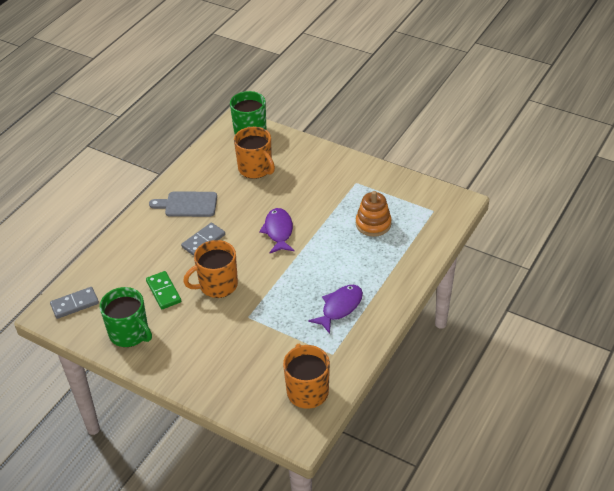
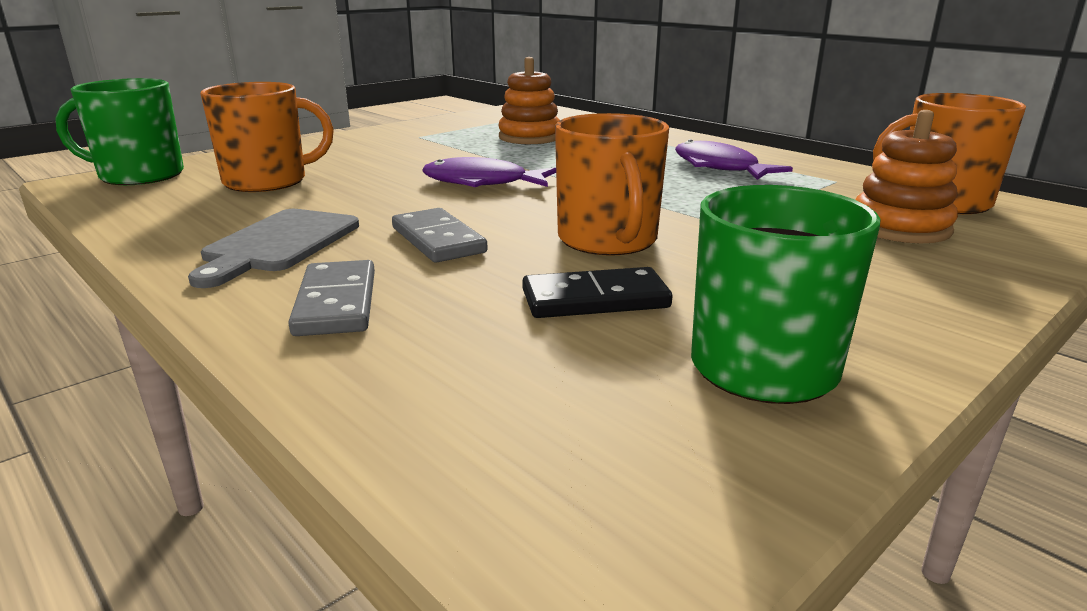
camera: 75 degrees left, 20 degrees down
(75, 304) = (569, 478): grey domino -> grey domino (336, 303)
(163, 291) = (595, 299): green domino -> black domino
(262, 372) = (900, 227): none -> orange stacking toy

